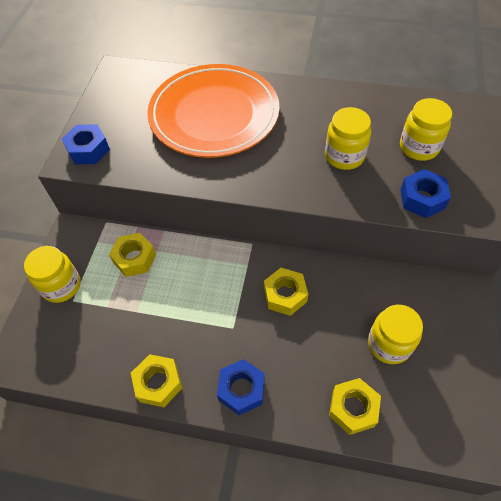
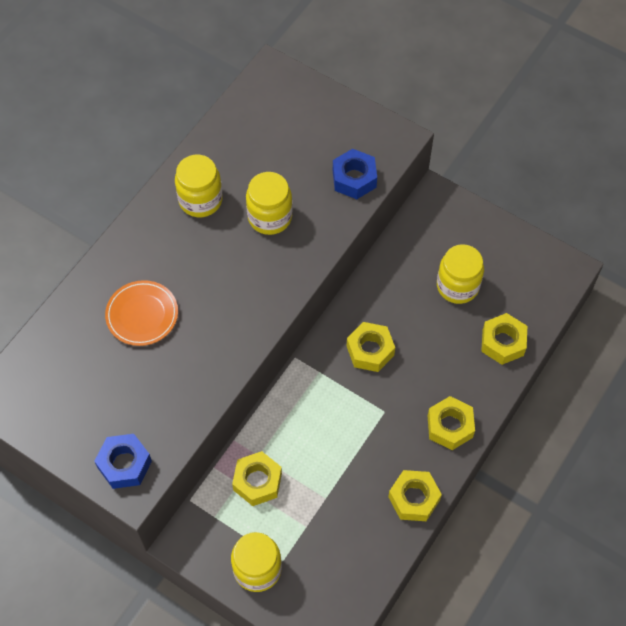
camera: 70 degrees left, 5 degrees up
(214, 115) = (142, 315): orange plate -> orange plate, size x0.45
(241, 389) = (450, 426): blue nut -> yellow nut
(419, 147) = (292, 149): yellow jar -> yellow jar (200, 200)

